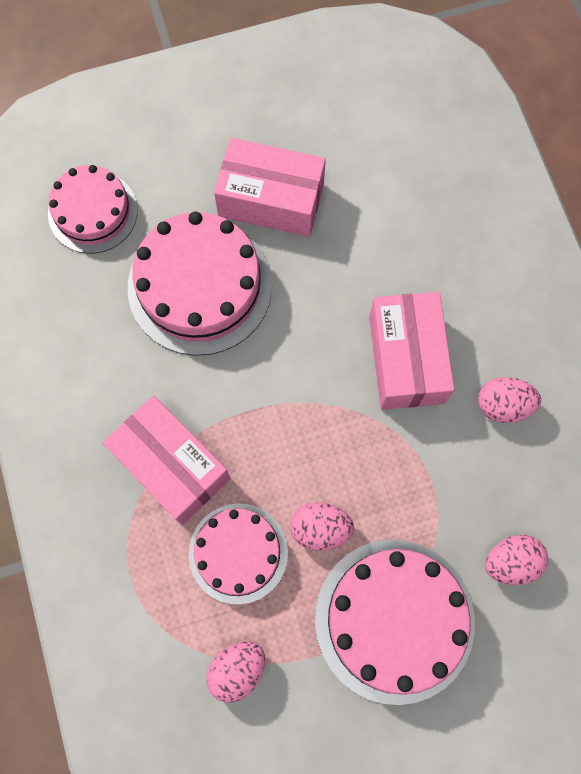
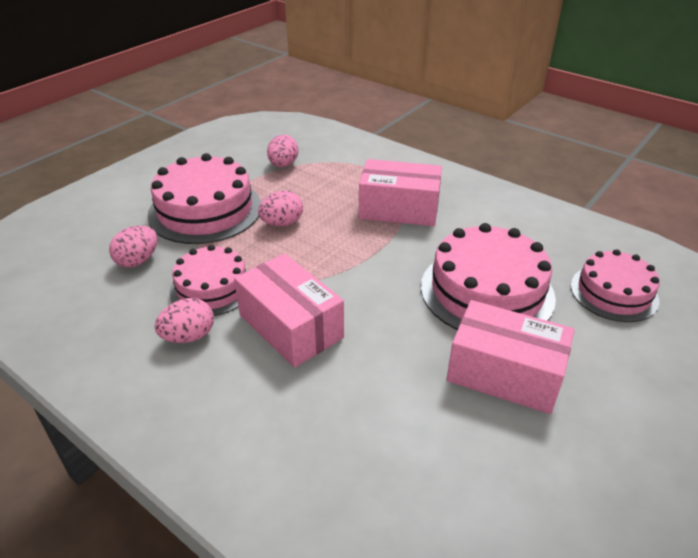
camera: 145 degrees right, 35 degrees down
(238, 553) = (323, 196): pink cake -> pink cake (212, 287)
(271, 200) = (504, 373): pink box -> pink box turned 45 degrees clockwise

